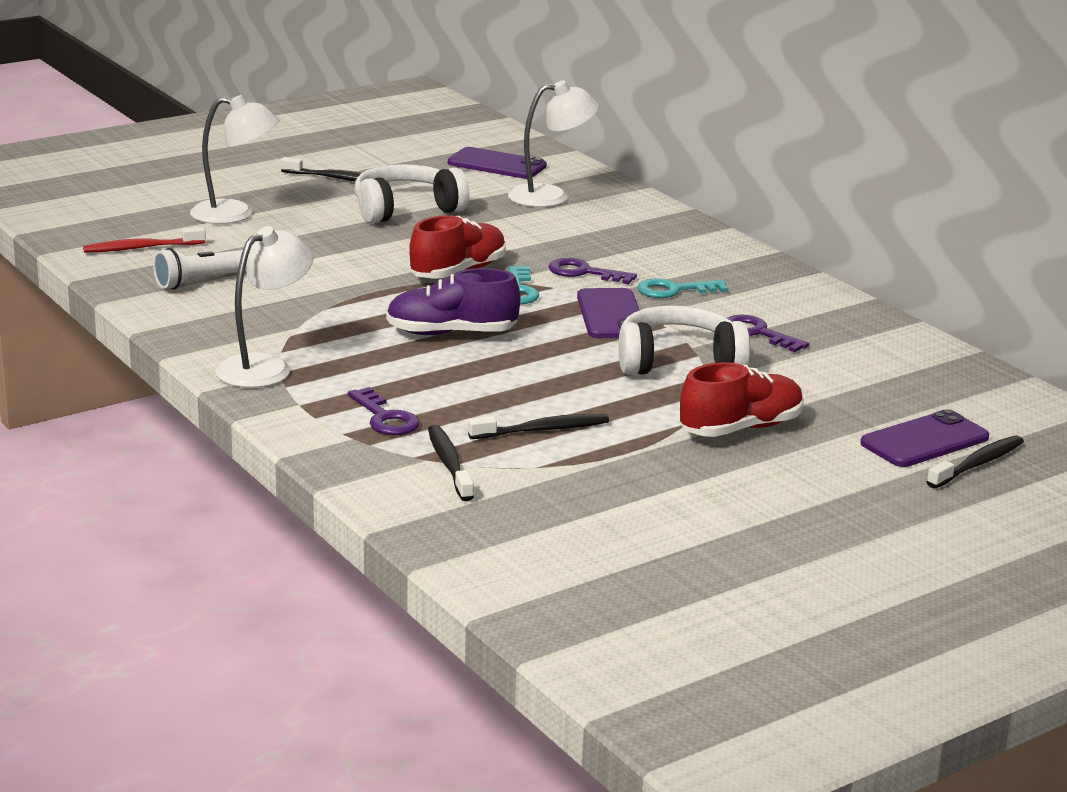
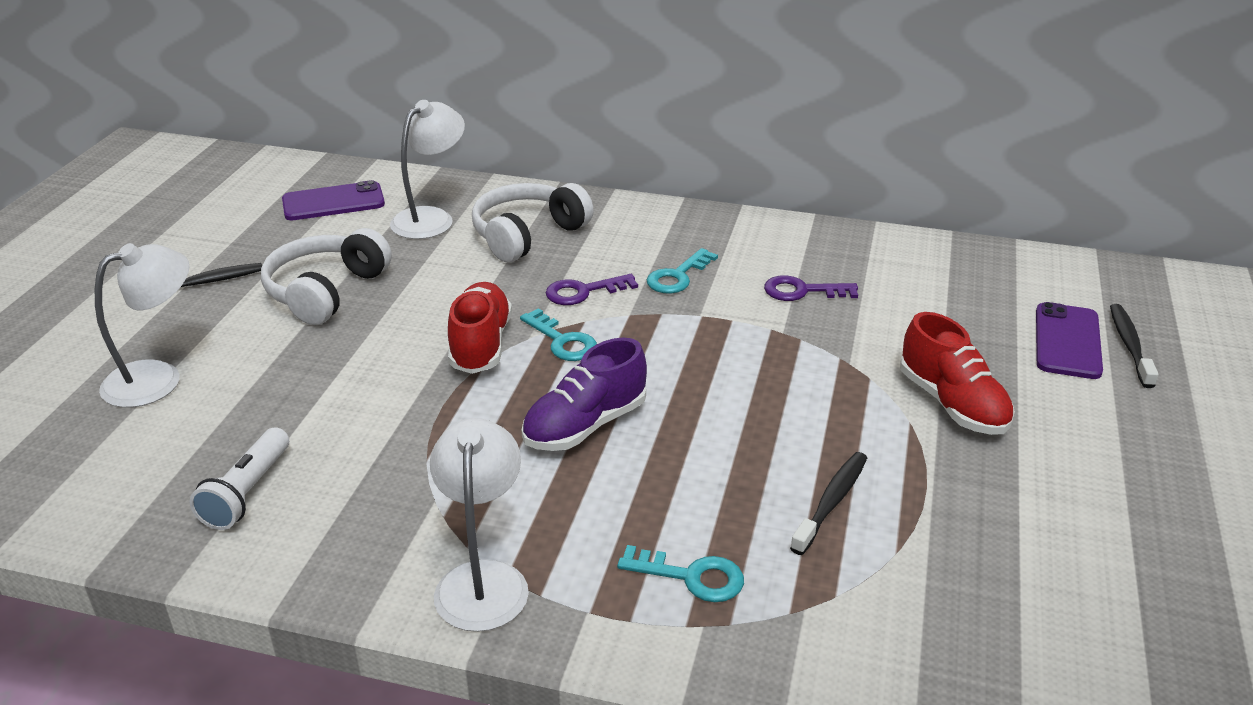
camera: 40 degrees left, 10 degrees up
(141, 248) = (111, 480): red toothbrush -> none
(385, 418) = (691, 576): purple key -> turquoise key
(449, 464) = (831, 601): black toothbrush -> none
(611, 315) = (674, 329): purple phone -> none
(678, 362) = (800, 355): white headphones -> white headphones (527, 235)
(740, 429) = (952, 404): red shoe -> red shoe turned 135 degrees clockwise

